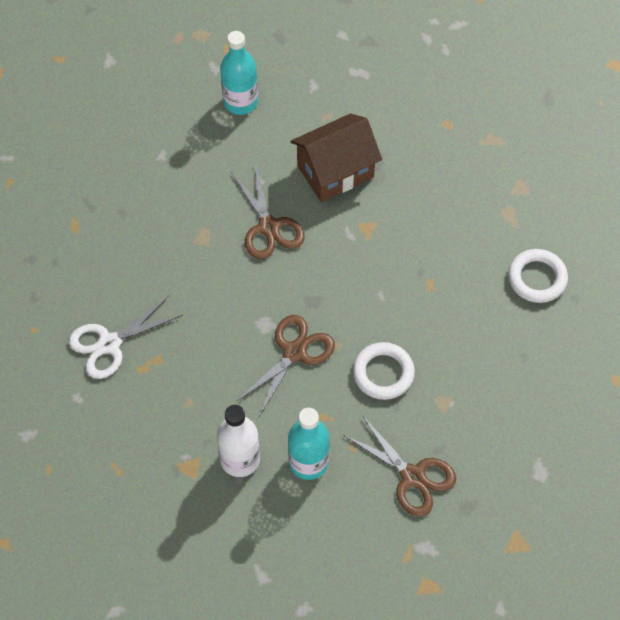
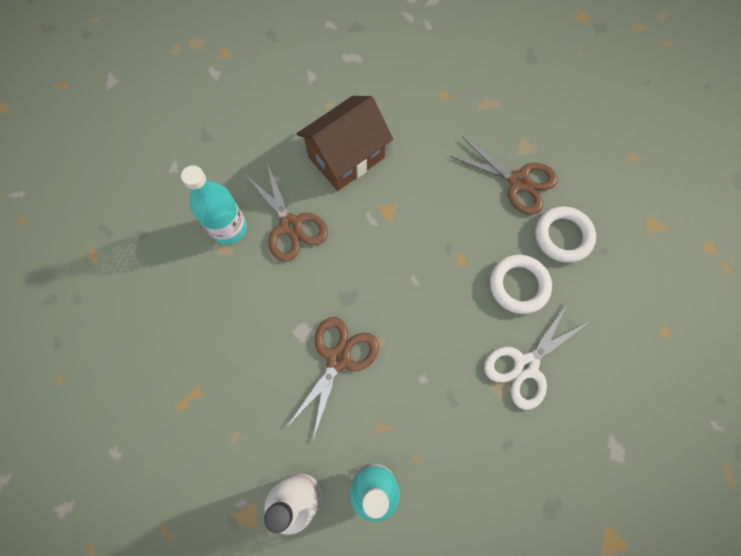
camera: 10 degrees left, 10 degrees up
(109, 344) = (143, 383): white scissors -> white scissors (526, 365)
(240, 102) = (244, 102): turquoise bottle -> turquoise bottle (229, 228)
(383, 373) = (433, 366): white ring -> white ring (518, 285)
(413, 476) = (487, 482): brown scissors -> brown scissors (518, 182)

